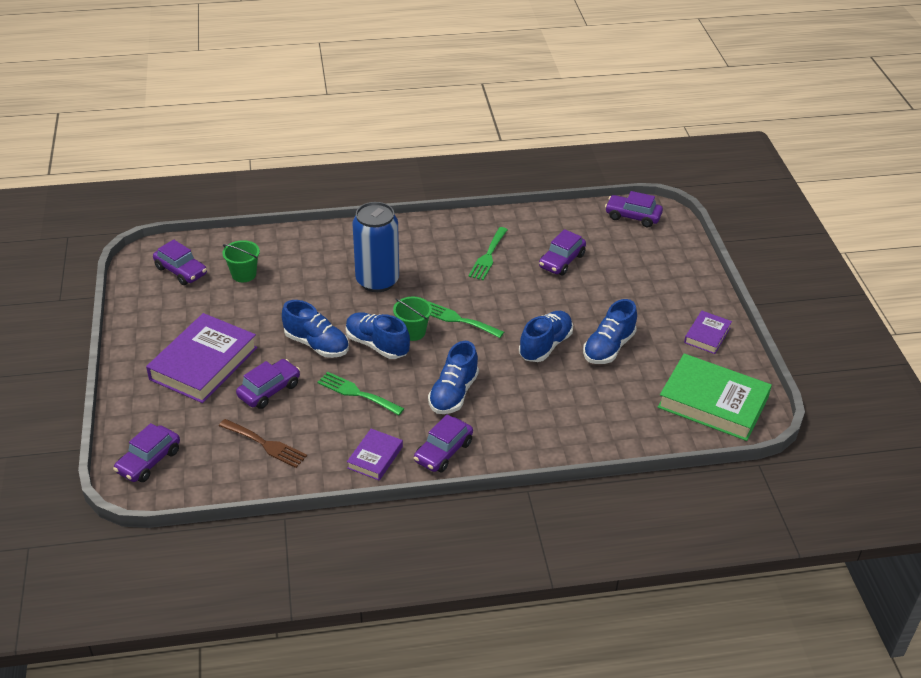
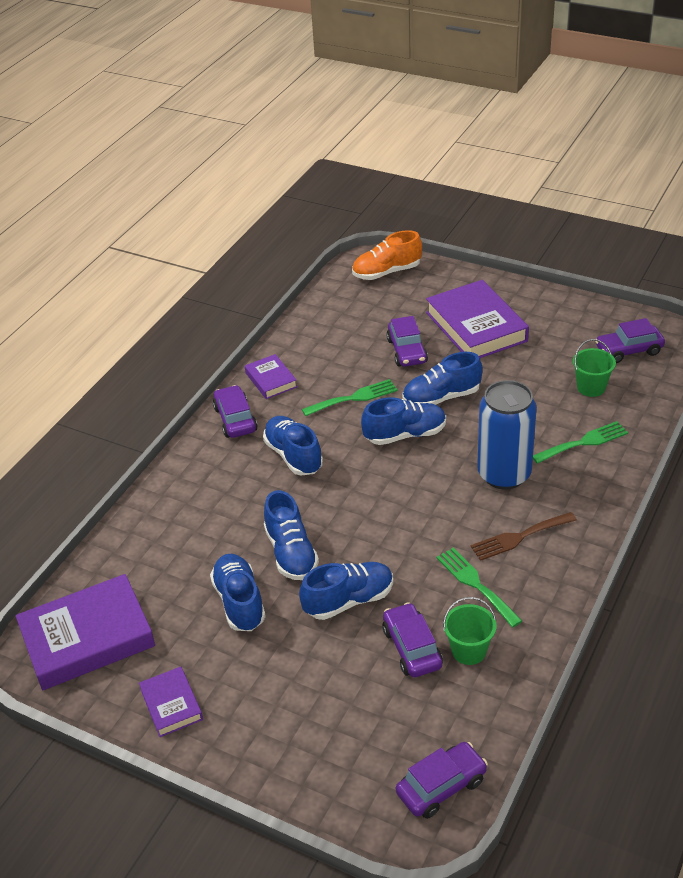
camera: 130 degrees right, 0 degrees up
(149, 461) = (387, 272): purple car -> orange shoe
(266, 444) = (345, 330): brown fork -> brown fork (519, 537)
(412, 332) = (401, 466): green bucket -> green bucket (469, 650)
(458, 319) = (390, 506): green fork -> green fork (584, 442)
(555, 301) = (348, 600): none -> blue shoe
(713, 402) = (87, 638): green book -> purple book

